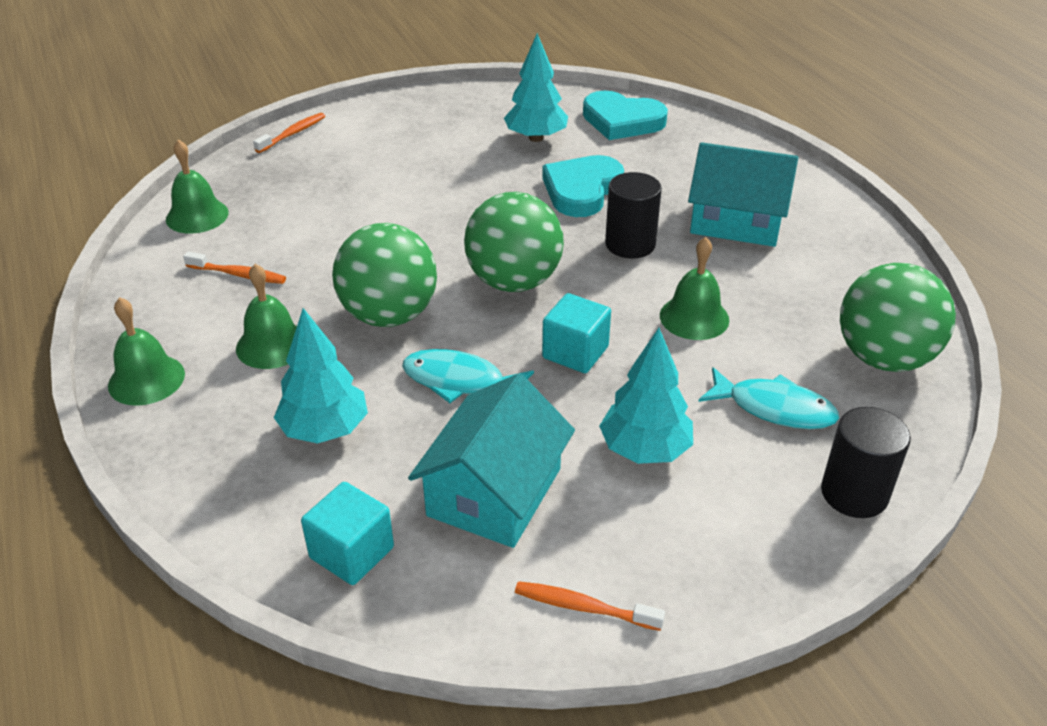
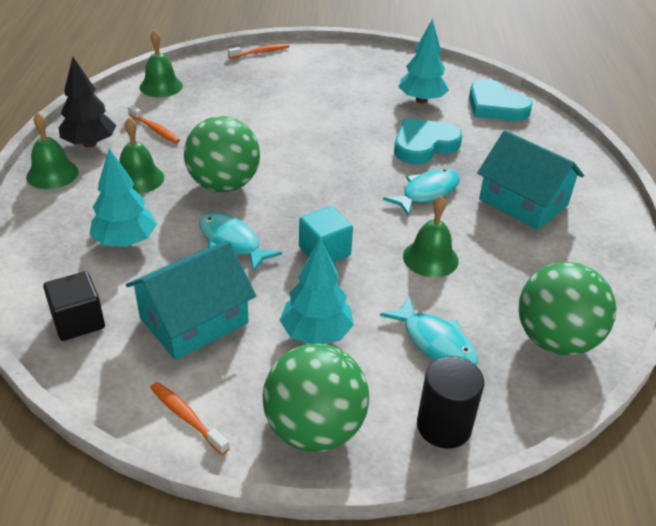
camera: 25 degrees right, 0 degrees up
(164, 322) = (90, 144): none -> black tree
(352, 552) = (78, 321): turquoise cube -> black cube
(514, 281) = (323, 191): green ball -> green ball (314, 429)
(630, 244) = (427, 192): black cylinder -> turquoise fish

